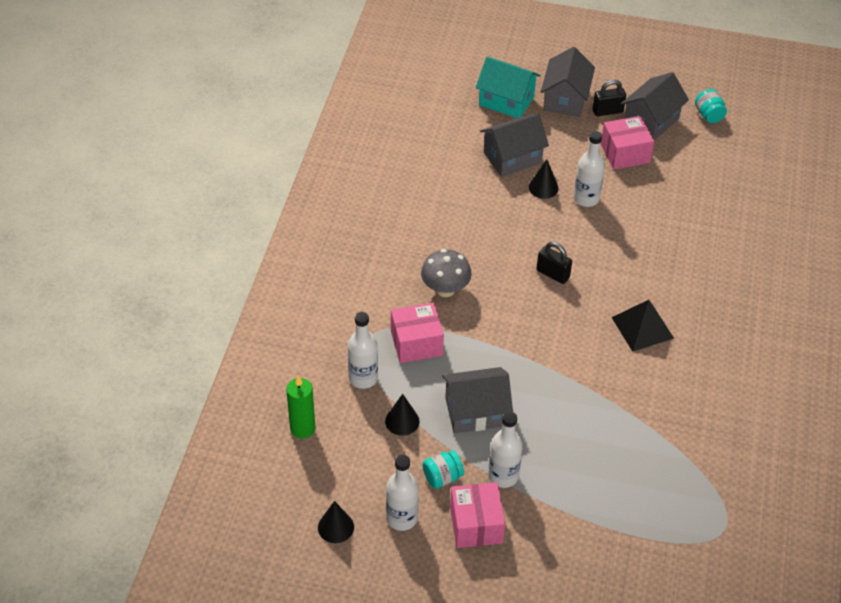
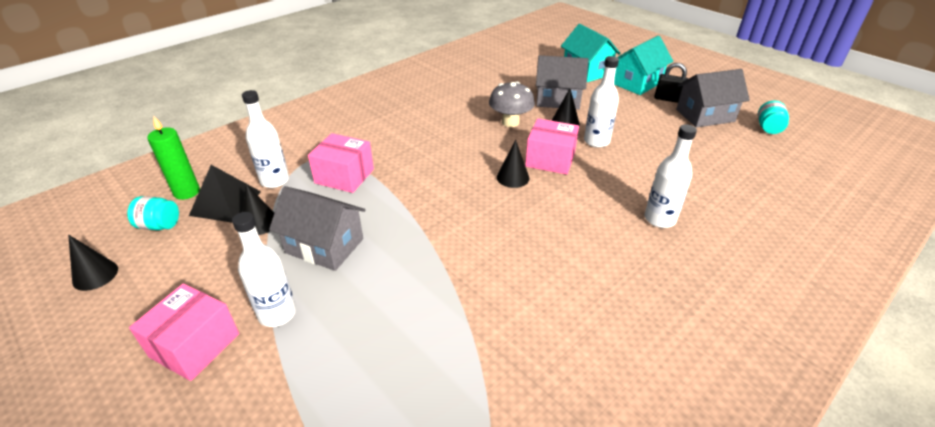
camera: 35 degrees right, 10 degrees down
(401, 518) = (148, 299): white bottle -> white bottle (659, 219)
(442, 477) = (227, 284): turquoise jar -> turquoise jar (159, 225)
(445, 289) = (411, 153): grey mushroom -> grey mushroom (510, 122)
(553, 274) = (513, 177): black padlock -> black cone
(565, 99) = (637, 83): grey house -> turquoise house
(625, 153) = (661, 126): pink box -> pink box (550, 159)
(642, 327) = (559, 252): black pyramid -> black pyramid (226, 203)

